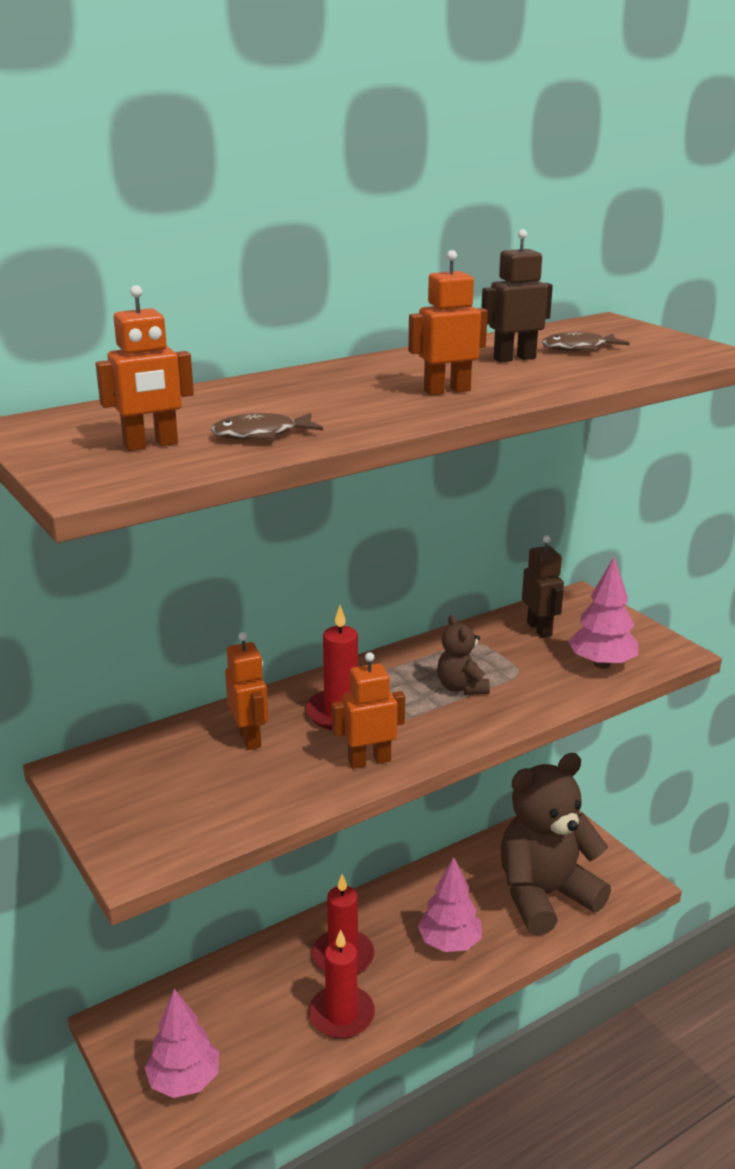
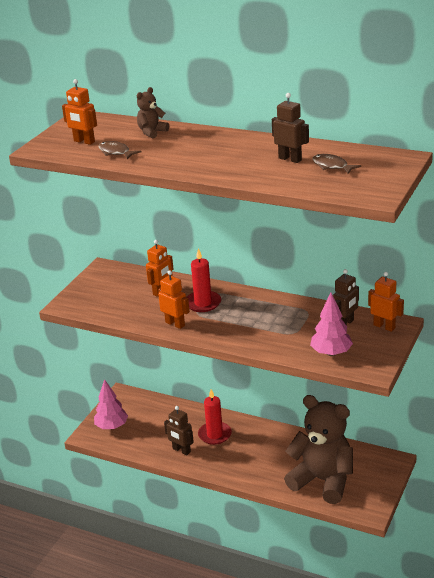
camera: 60 degrees right, 5 degrees up
(341, 1015) = (181, 450): red candle -> brown robot
(446, 391) = (216, 162): orange robot -> orange robot (384, 326)
(449, 943) = (255, 462): pink tree -> none
(461, 687) = (259, 323): brown teddy bear -> brown teddy bear (152, 132)

